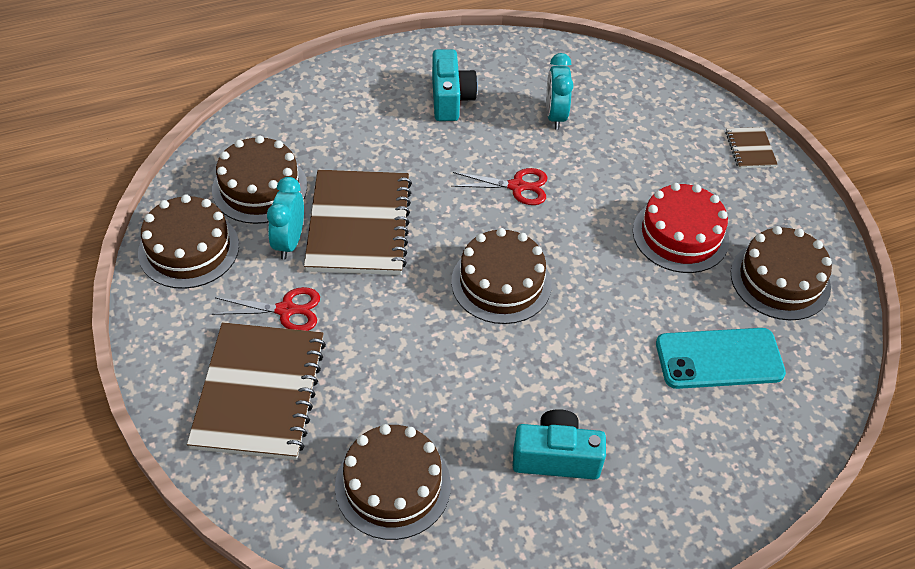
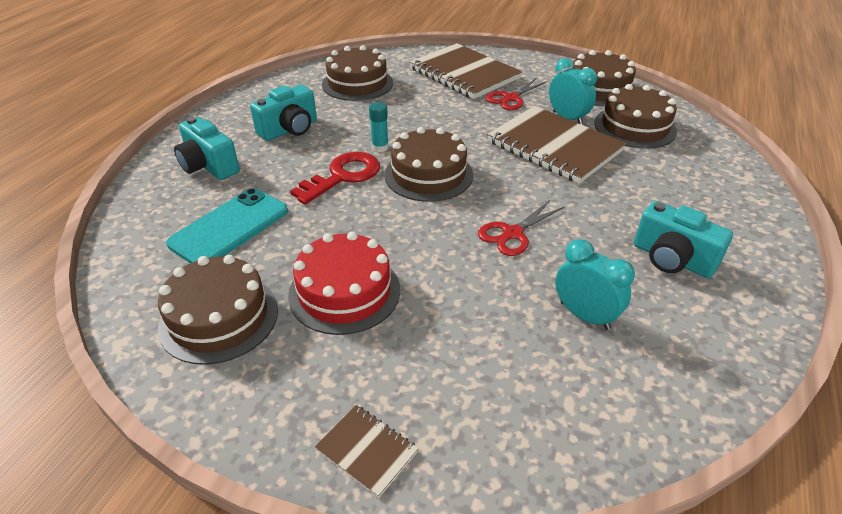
camera: 135 degrees right, 10 degrees down
(500, 350) = (380, 147): none -> turquoise glue stick
(573, 341) = (343, 176): none -> red key
(684, 463) = (209, 166): none -> turquoise camera

